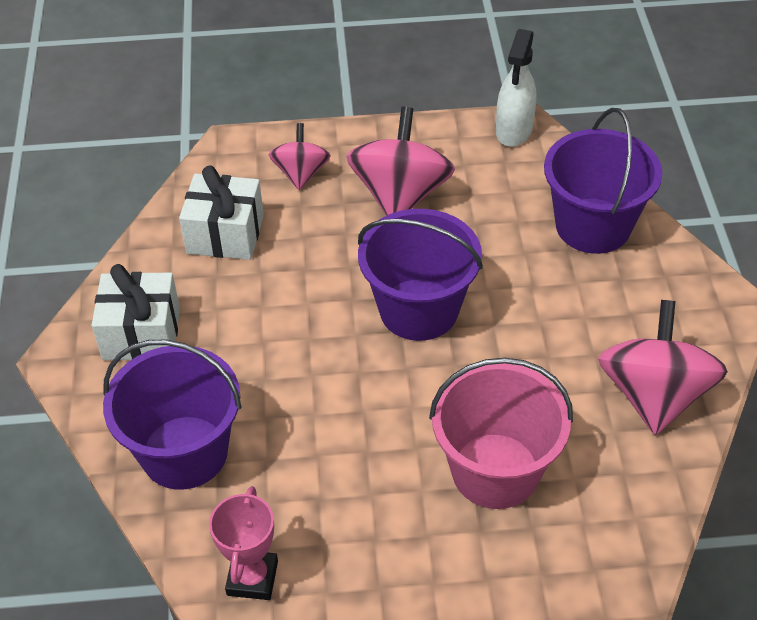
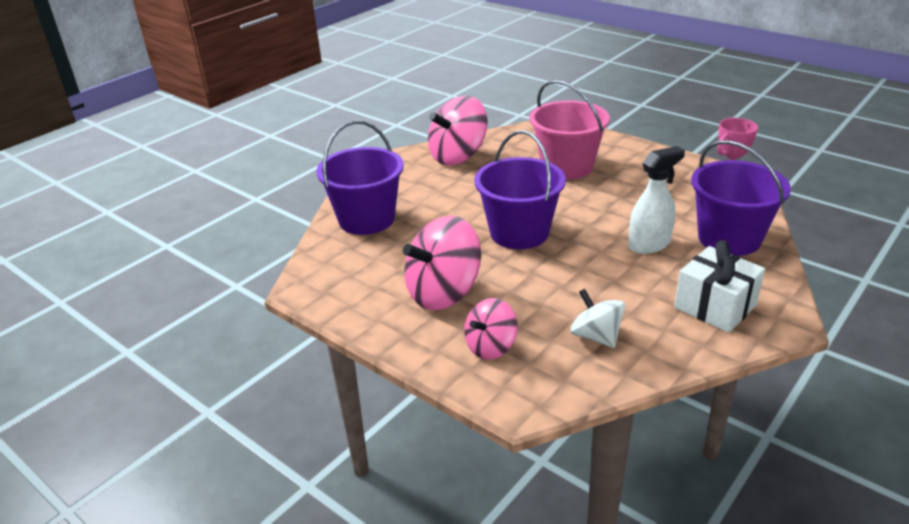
camera: 135 degrees left, 15 degrees down
(225, 234) = (596, 336): white gift -> white spinning top
(514, 131) = (312, 288): white spray bottle -> white spray bottle (649, 244)

